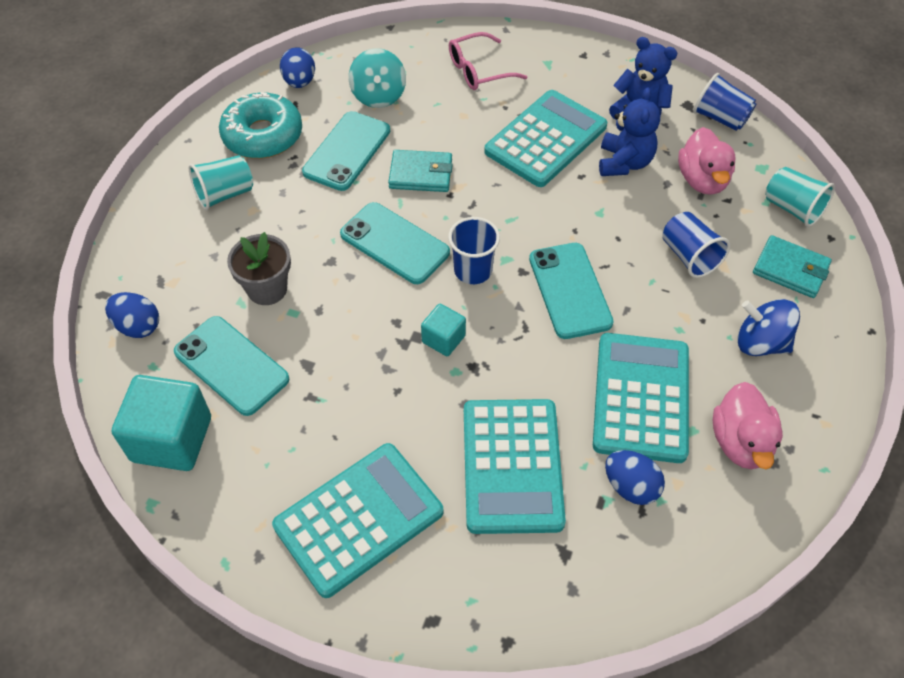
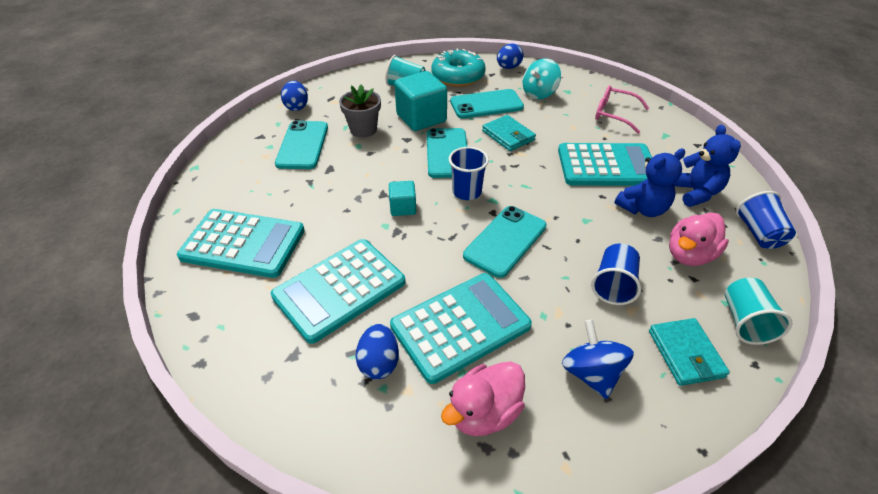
camera: 50 degrees right, 10 degrees down
(172, 439) = (239, 152): turquoise cube -> turquoise cube (421, 118)

